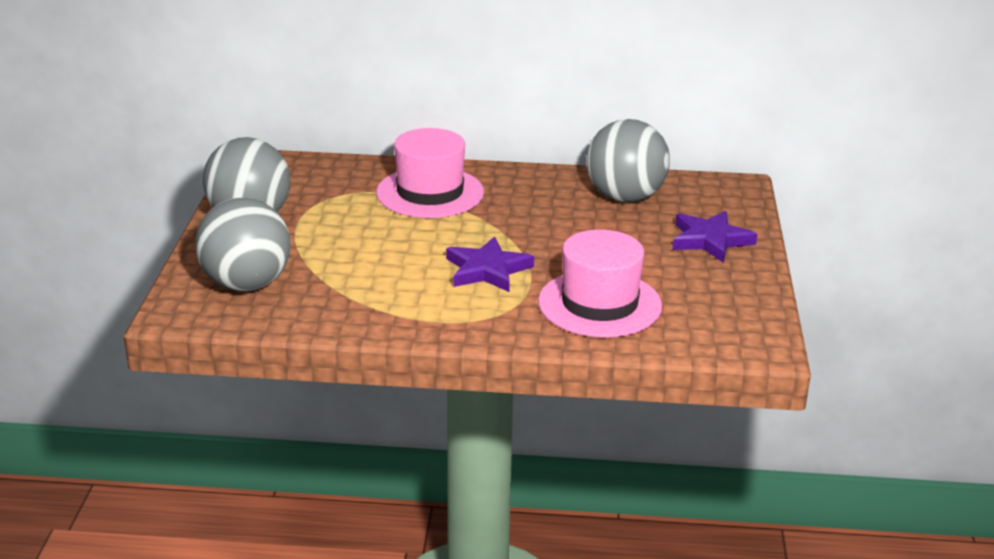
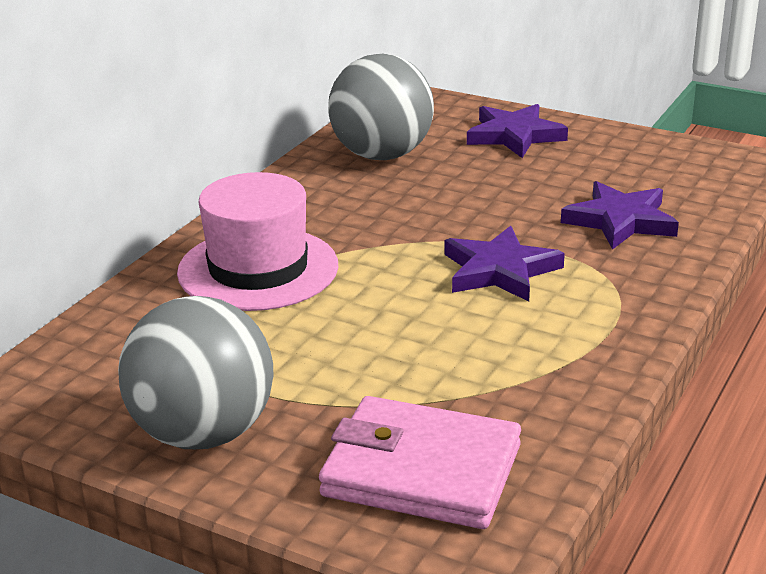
camera: 65 degrees left, 0 degrees up
(246, 284) = (421, 471): grey ball -> pink wallet
(599, 304) = (620, 221): pink hat -> purple star

